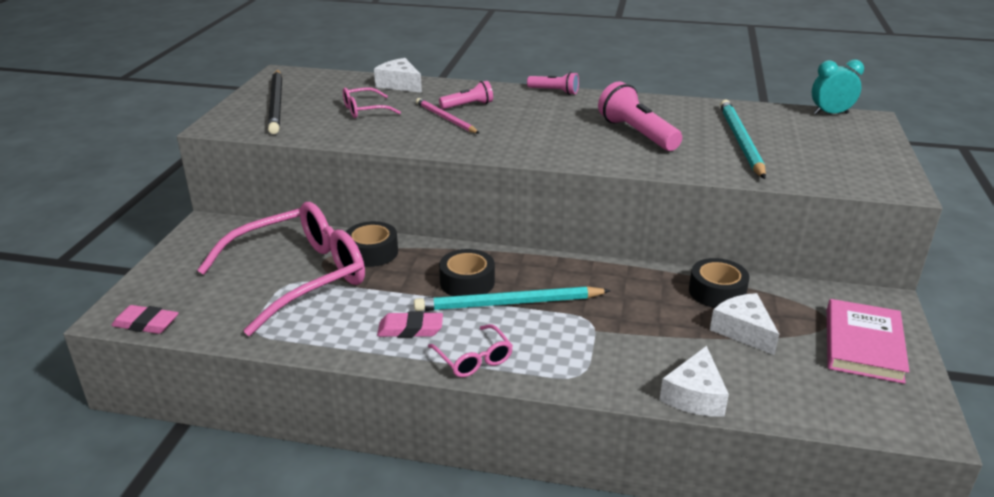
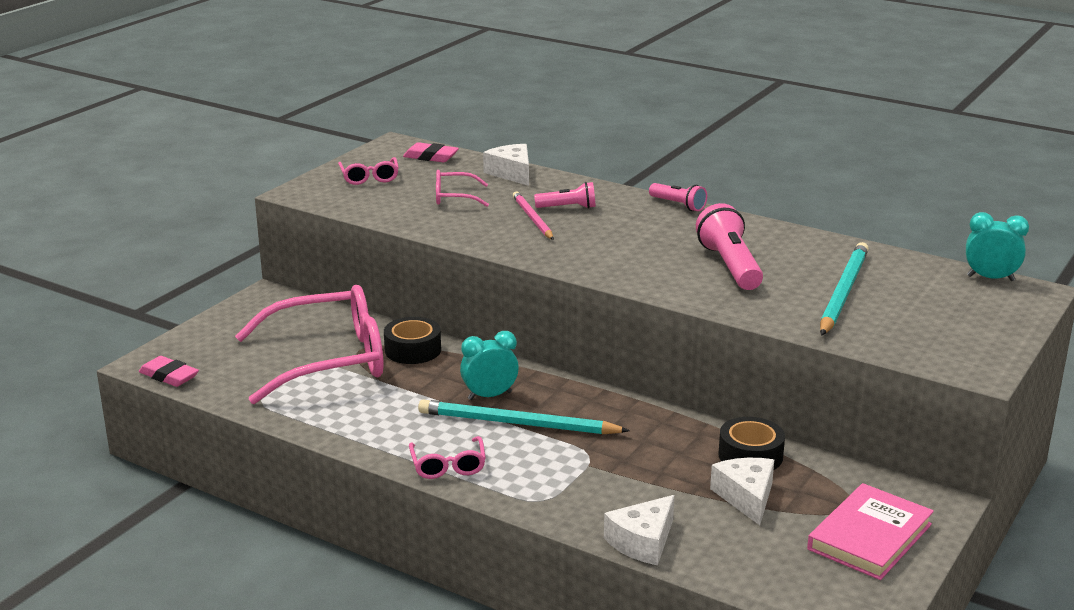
camera: 20 degrees right, 5 degrees down
(276, 104) = (369, 177): black pencil -> pink glasses
(410, 329) = (405, 428): pink eraser -> pink eraser (430, 157)
(467, 282) = (489, 396): black tape -> turquoise clock

